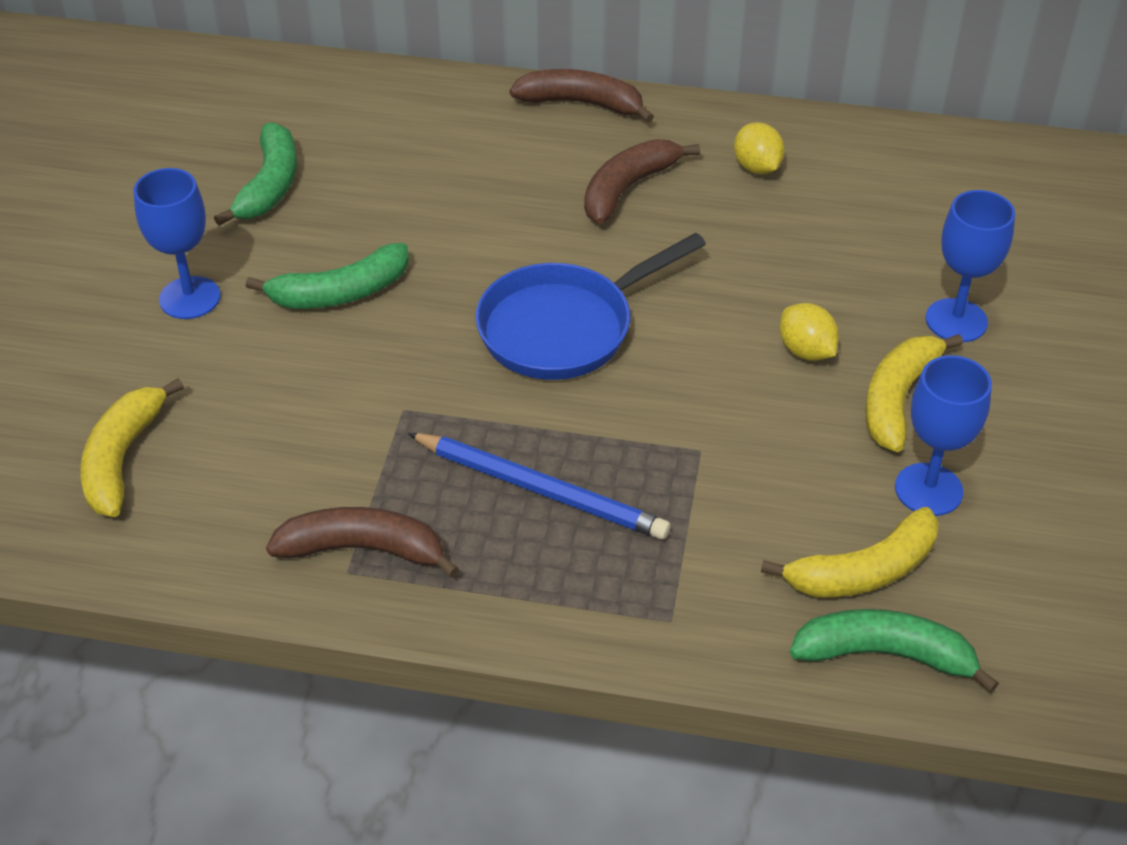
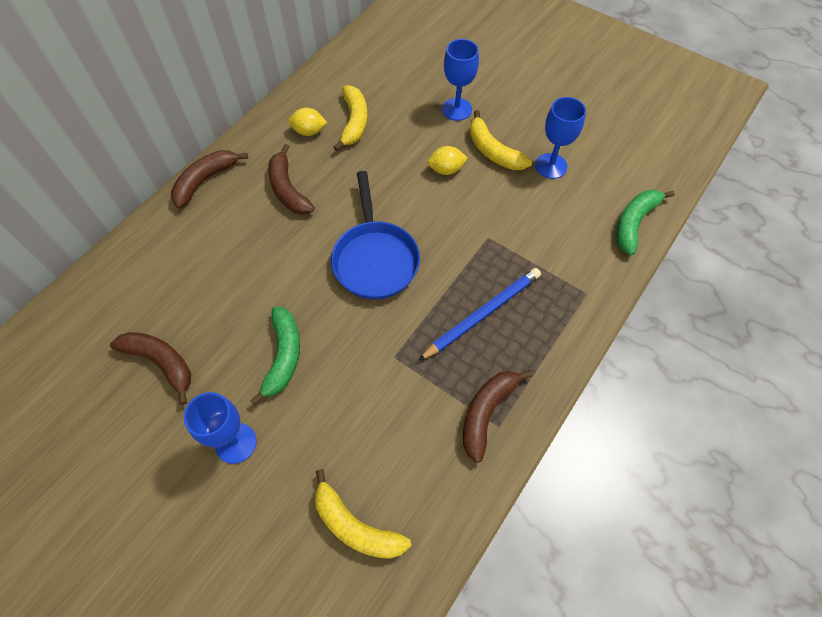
camera: 65 degrees left, 15 degrees up
(269, 185) = (161, 363): green banana -> brown banana
(863, 571) = (586, 209): yellow banana -> yellow banana (354, 122)

